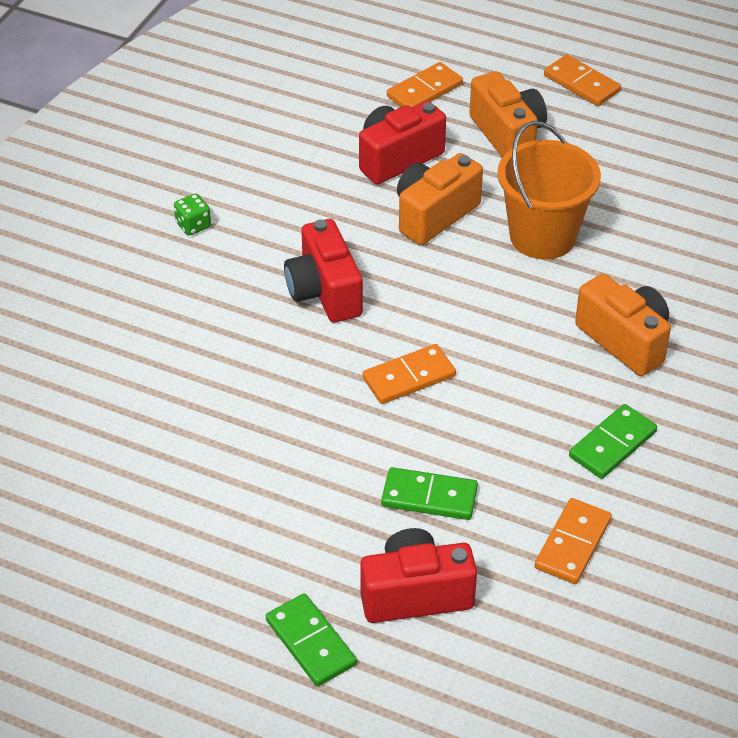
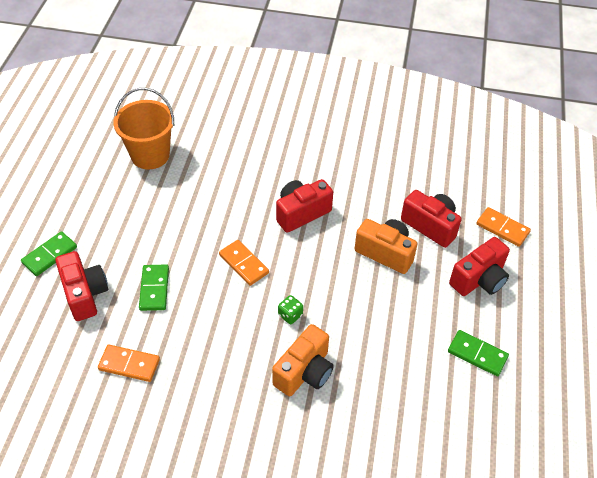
camera: 75 degrees right, 5 degrees up
(193, 225) = (335, 147): green dice -> green dice (290, 315)
(508, 135) = (479, 279): orange camera -> red camera
(542, 236) = (387, 313): orange bucket -> orange bucket (150, 155)
(581, 83) = (555, 314): orange domino -> none
(612, 444) = (212, 376): green domino -> green domino (477, 354)

